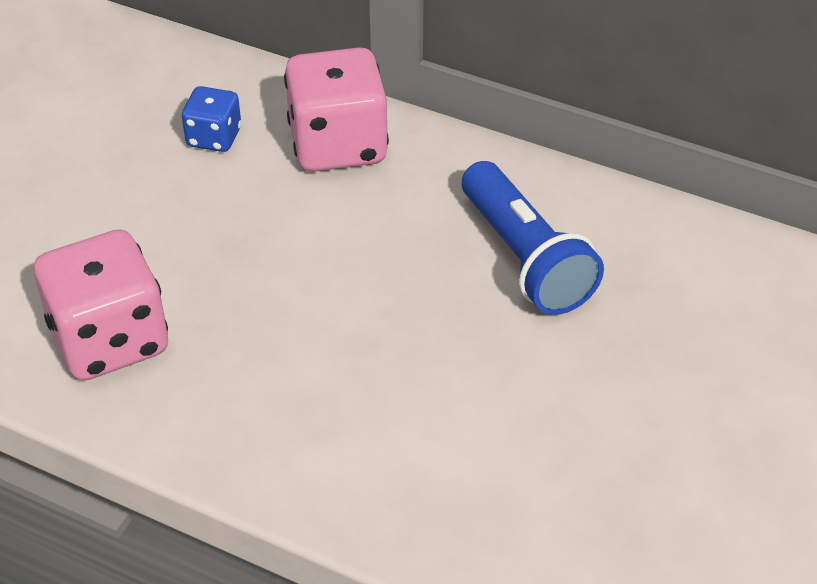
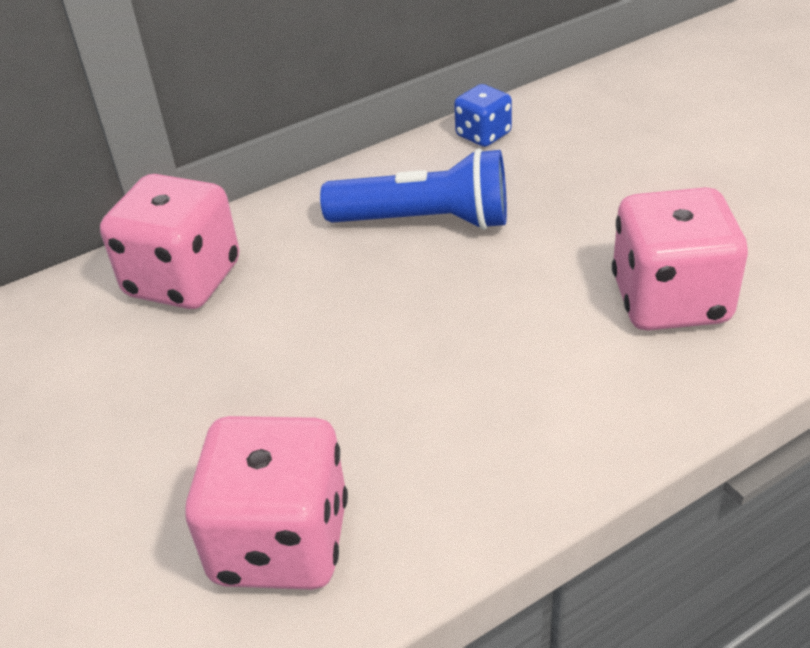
camera: 55 degrees left, 5 degrees down
(214, 137) = (78, 360): blue dice -> blue dice (483, 135)
(535, 480) = (670, 300): none -> pink dice

